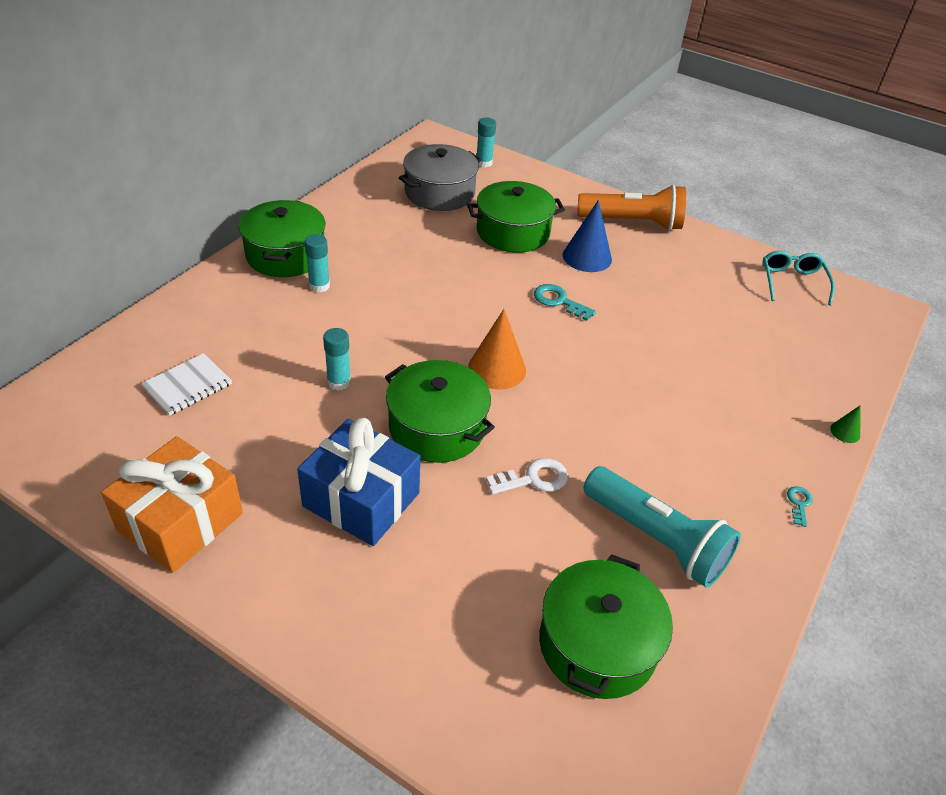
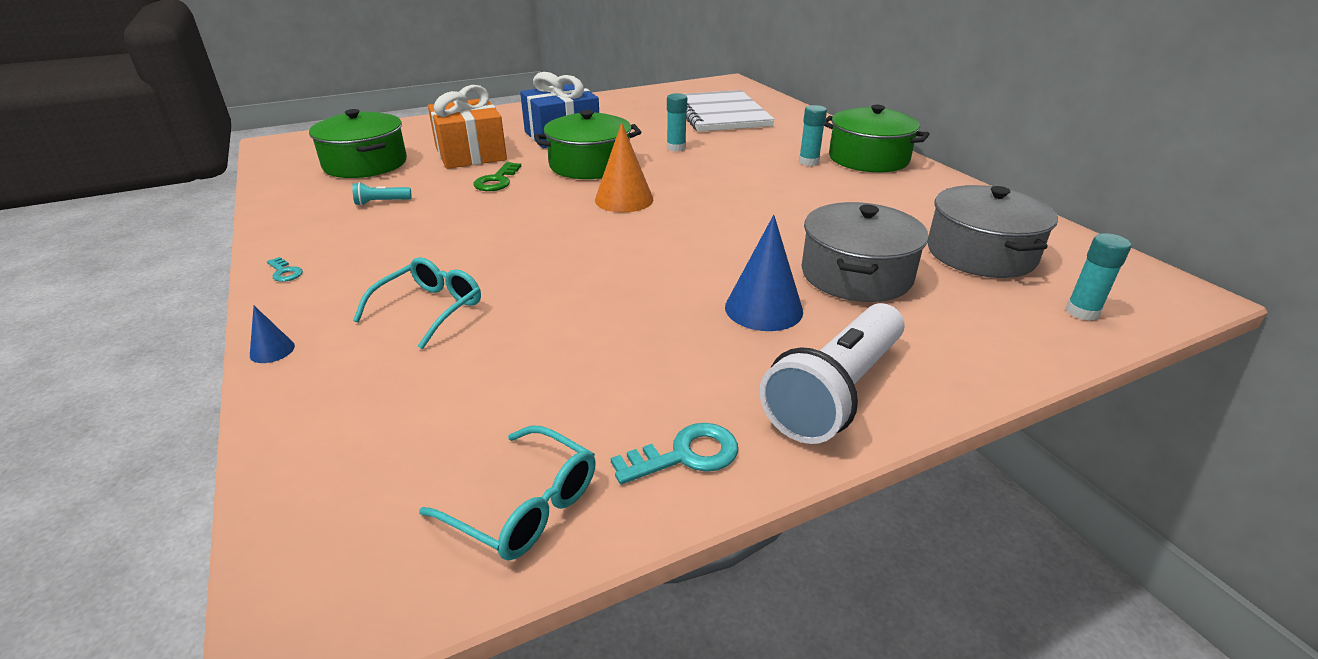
camera: 125 degrees right, 10 degrees down
(180, 521) = (609, 102): orange gift -> orange gift (470, 154)
(187, 386) = (720, 114): white notebook -> white notebook, size x1.99
(513, 232) = (856, 274): green pot -> grey pot
(533, 479) = (497, 181): white key -> green key
(559, 301) = (689, 258): turquoise key -> turquoise key (686, 455)
(632, 222) = (836, 392): orange flashlight -> white flashlight
(656, 539) = (381, 202): turquoise flashlight -> turquoise flashlight, size x0.41
(737, 389) = (429, 309): none -> turquoise glasses
(845, 432) = (272, 350): green cone -> blue cone

